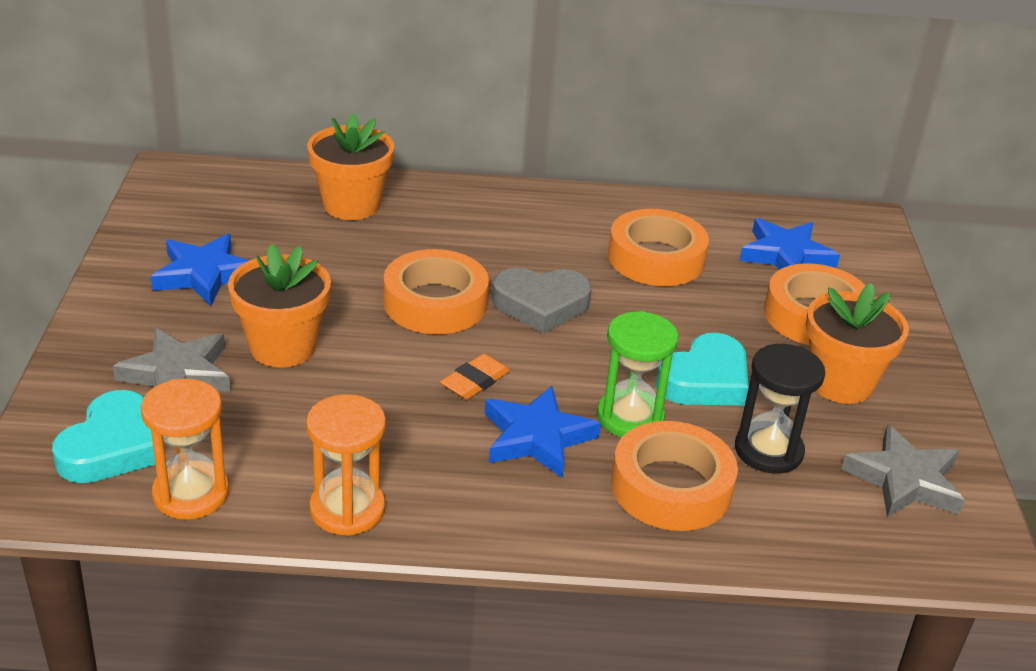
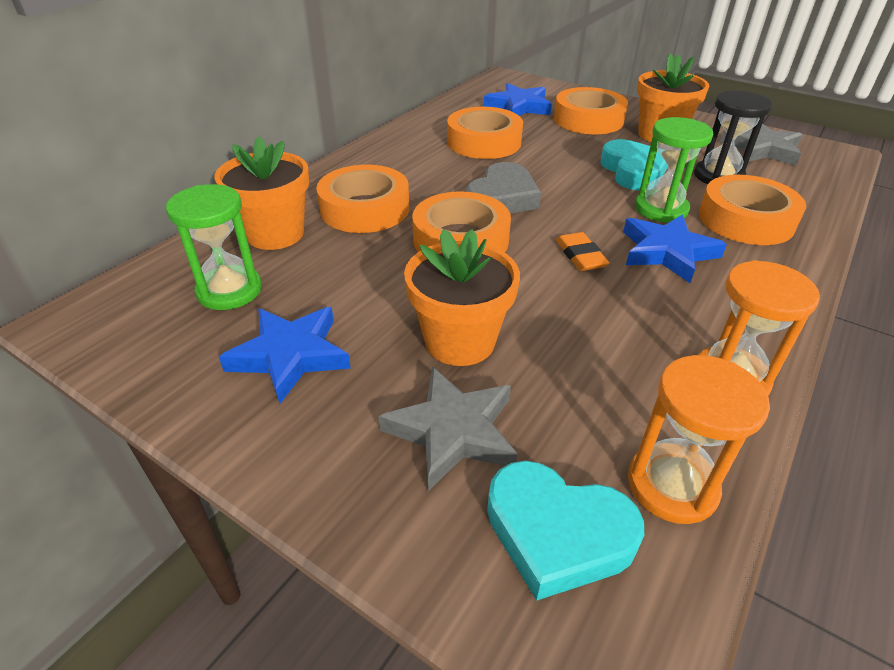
camera: 55 degrees left, 5 degrees up
(112, 447) = (557, 533): turquoise heart -> turquoise heart turned 150 degrees clockwise
(257, 217) = (229, 290): none -> green hourglass
(436, 233) = (365, 209): none -> orange tape

